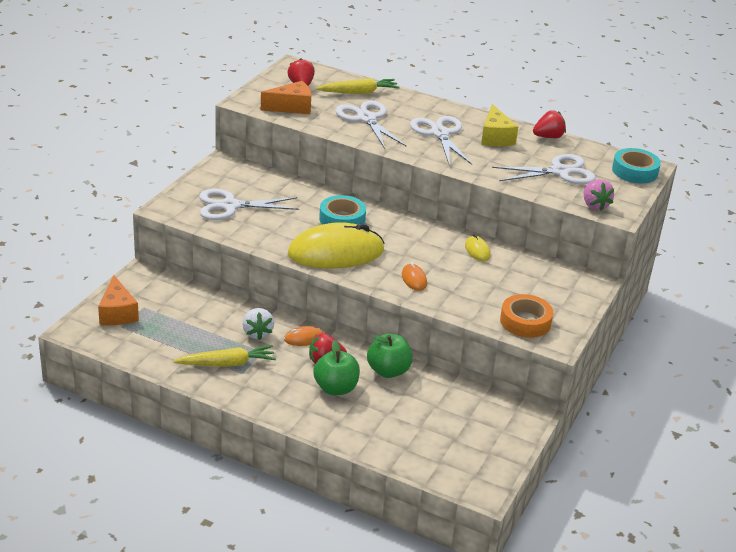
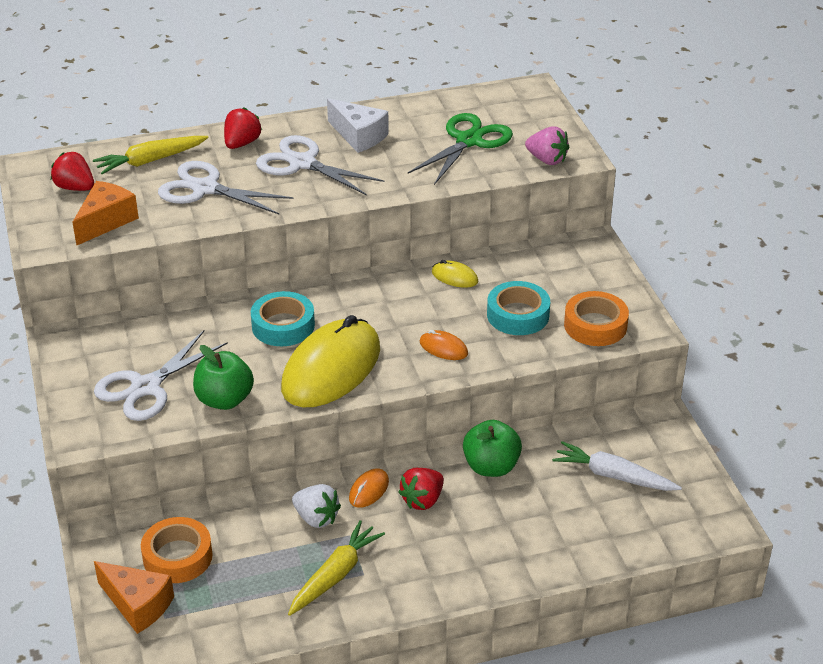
camera: 40 degrees left, 5 degrees up
(165, 305) = (177, 556): none -> orange tape
(336, 388) = (471, 522): green apple -> green apple (224, 400)
(359, 92) = (150, 161): yellow carrot -> yellow carrot turned 150 degrees counterclockwise
(454, 421) = (613, 476): none -> white carrot
(495, 137) = (359, 136): yellow cheese -> white cheese
(548, 137) = (404, 107): red strawberry -> red strawberry (242, 143)
(560, 172) = (469, 141): white scissors -> green scissors
(634, 171) = (527, 101): turquoise tape -> turquoise tape (518, 315)

